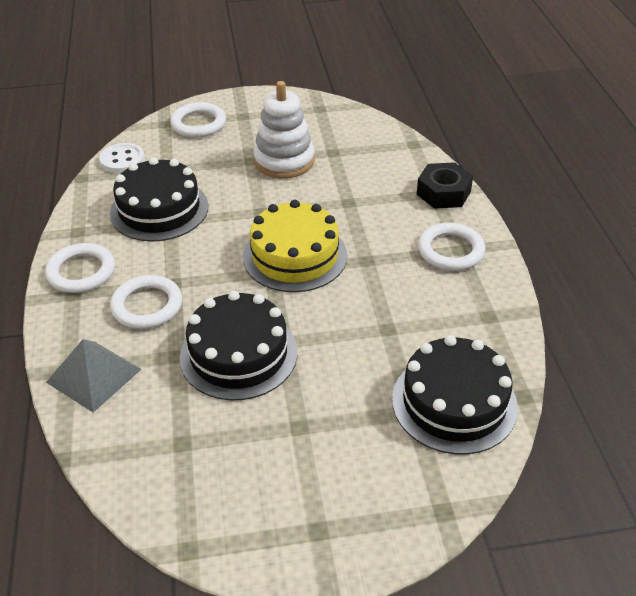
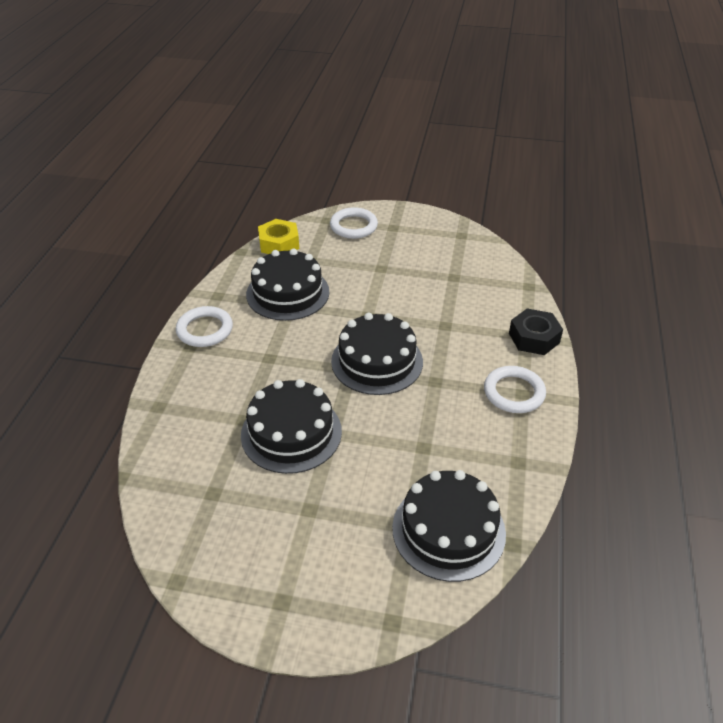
camera: 20 degrees right, 0 degrees up
(94, 375) = (175, 417): grey pyramid -> none
(122, 160) = (279, 244): white button -> yellow nut
(147, 306) = (240, 371): white ring -> none
(284, 161) = (408, 275): white stacking toy -> none
(295, 256) = (377, 361): yellow cake -> black cake

